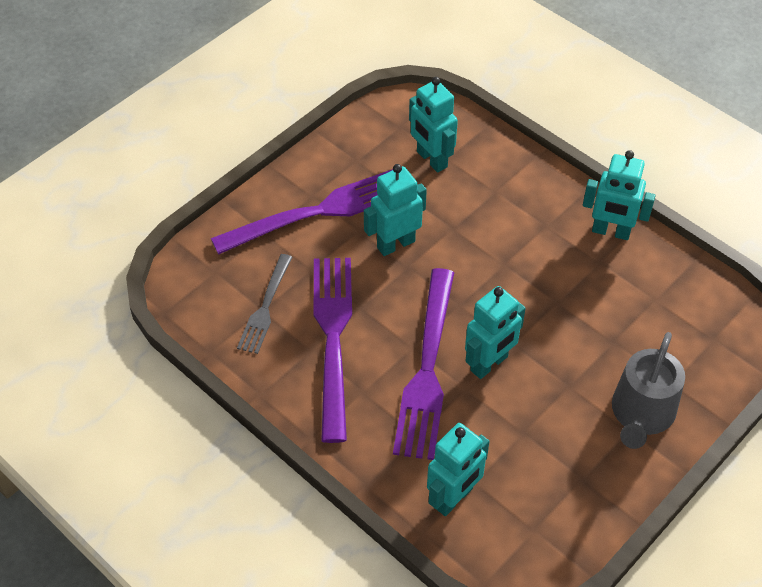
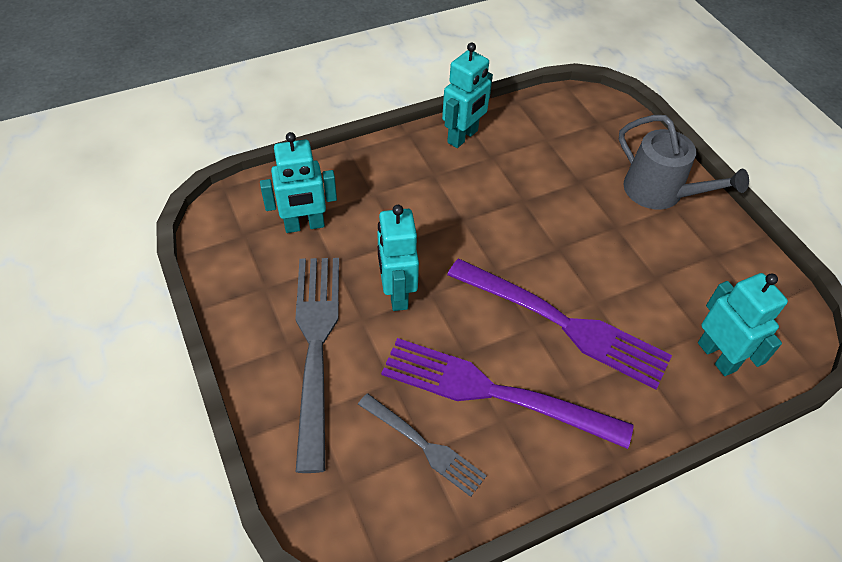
camera: 70 degrees left, 0 degrees up
(318, 212) = (316, 347): purple fork -> grey fork
(489, 364) = (574, 273): turquoise robot -> none

